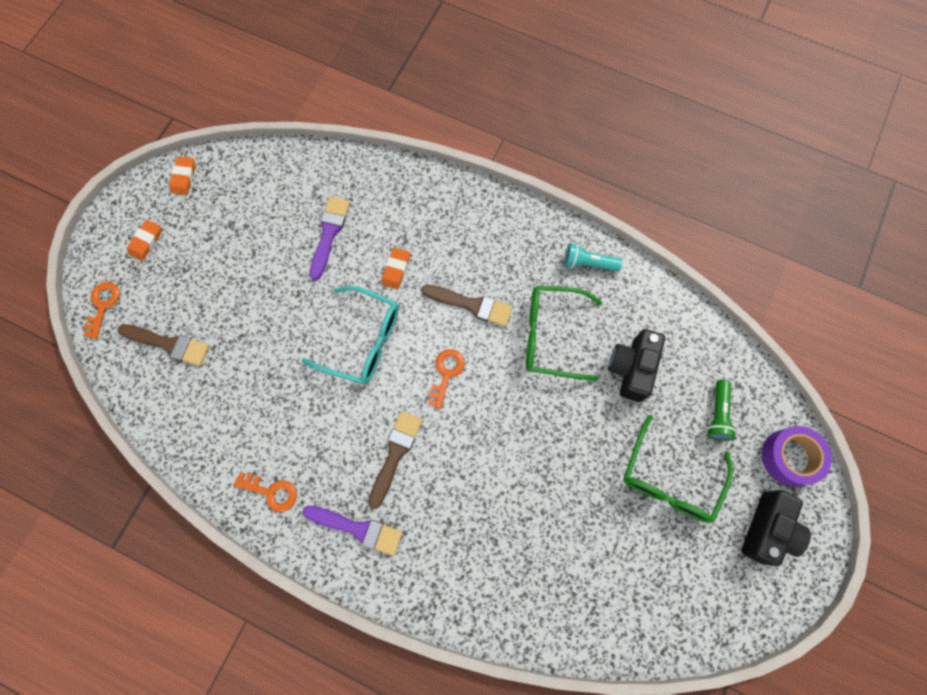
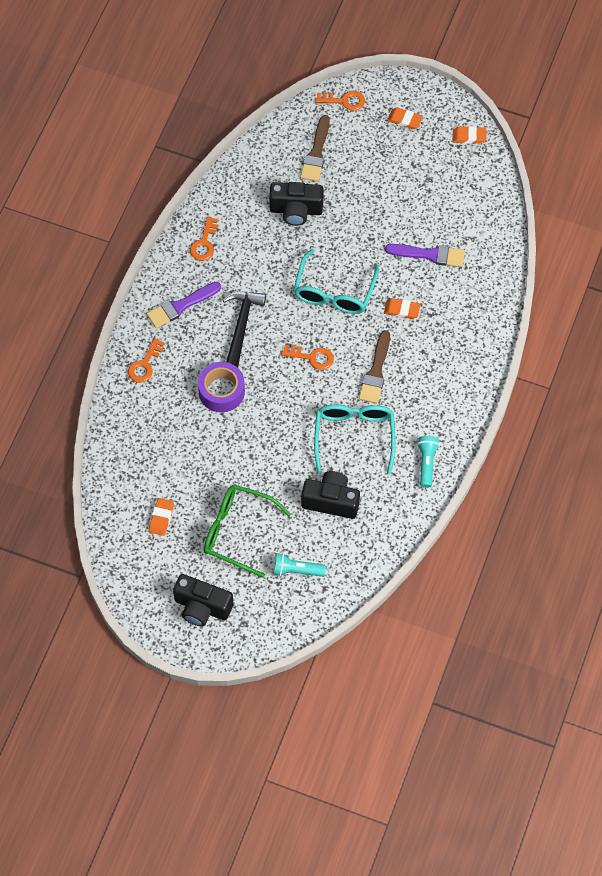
camera: 85 degrees right, 10 degrees down
(244, 375) = (296, 210): none -> black camera
(358, 529) = (180, 306): purple brush -> purple brush turned 45 degrees clockwise
(395, 454) = (241, 326): brown brush -> black hammer
(436, 582) = (145, 364): none -> orange key
(551, 335) = (354, 436): green glasses -> turquoise glasses
(651, 573) = (161, 518): none -> orange eraser
(717, 414) = (297, 570): green flashlight -> turquoise flashlight
(789, 457) = (264, 627): purple tape -> purple tape (221, 391)

